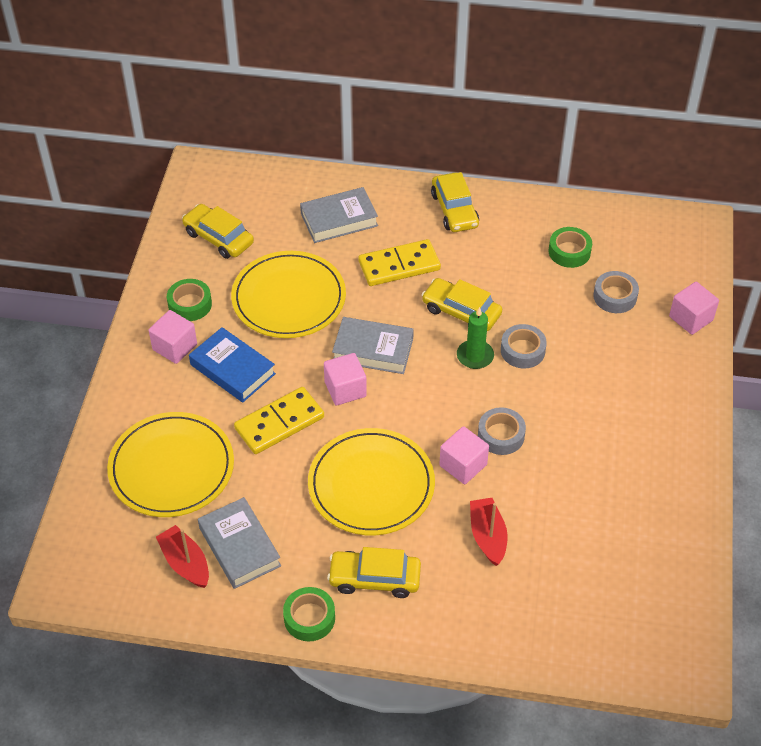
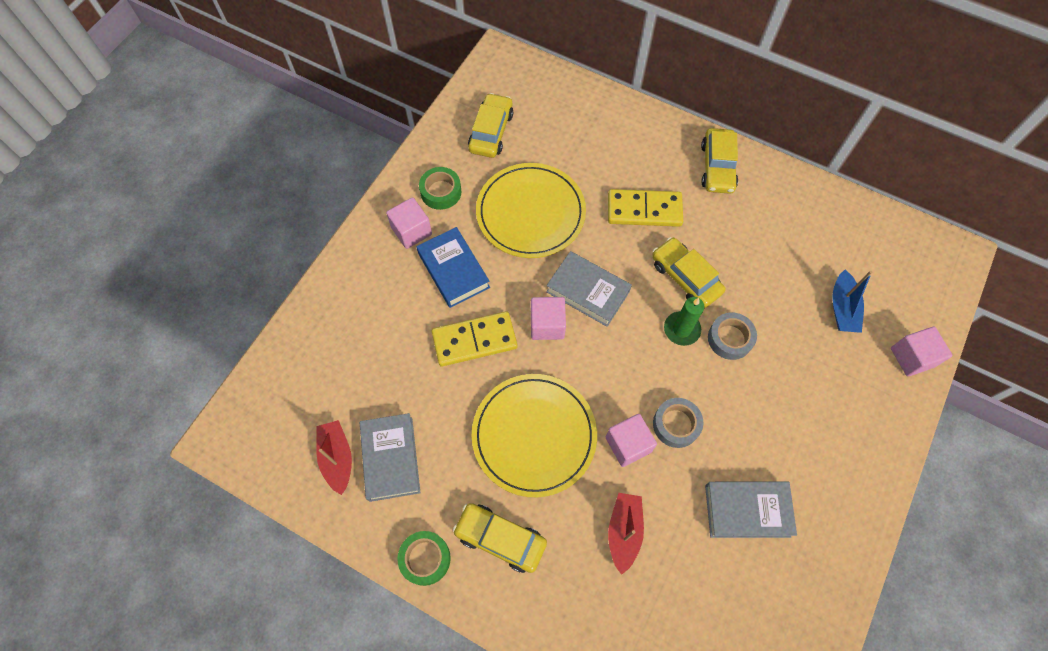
camera: 20 degrees right, 15 degrees up
(171, 467) = (362, 354): yellow plate -> none
(218, 238) = (491, 132): yellow car -> yellow car turned 45 degrees clockwise
(339, 220) = (606, 145): grey book -> grey book (747, 510)
(569, 252) = (813, 245): green tape -> none
(615, 296) = (842, 308): grey tape -> blue boat

